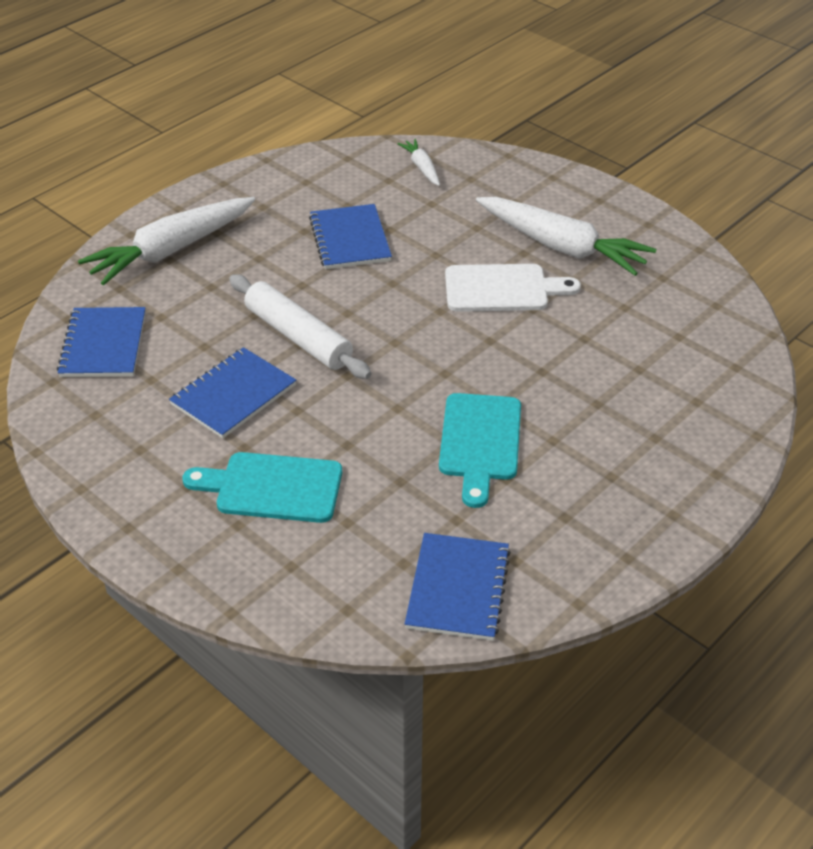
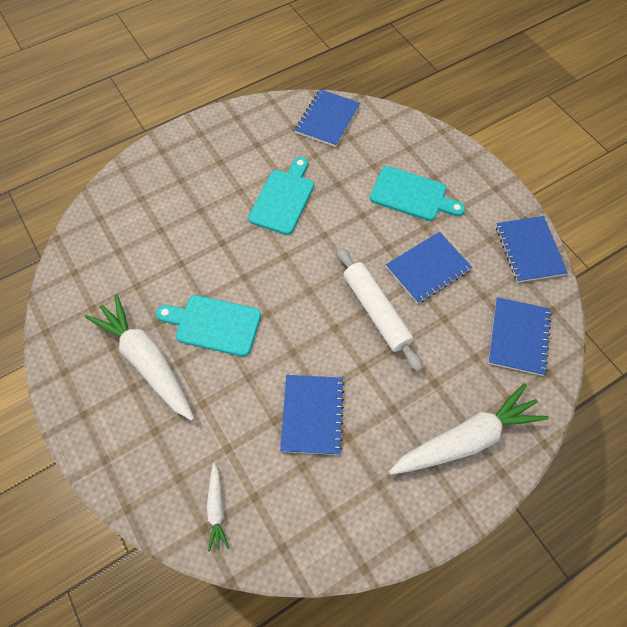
camera: 165 degrees left, 20 degrees up
(78, 446) = (529, 250): none -> blue notebook
(502, 289) = (214, 324): white cutting board -> turquoise cutting board

